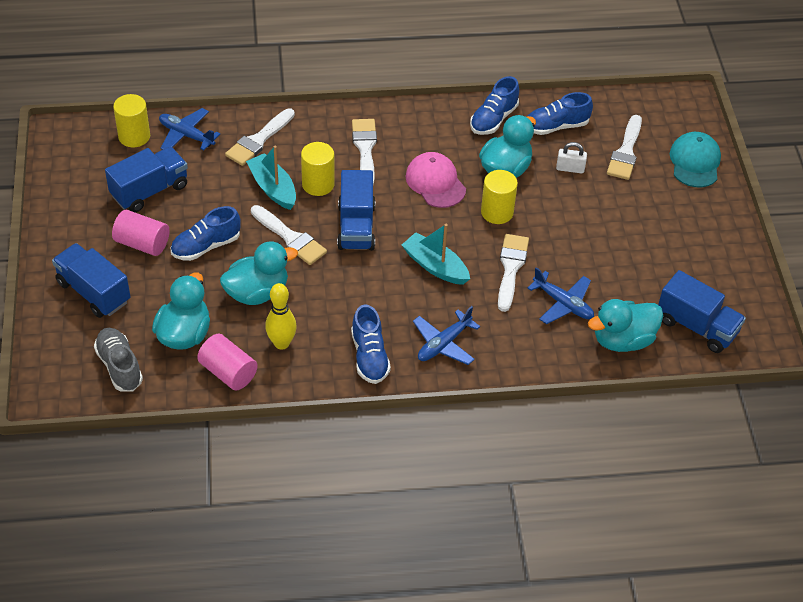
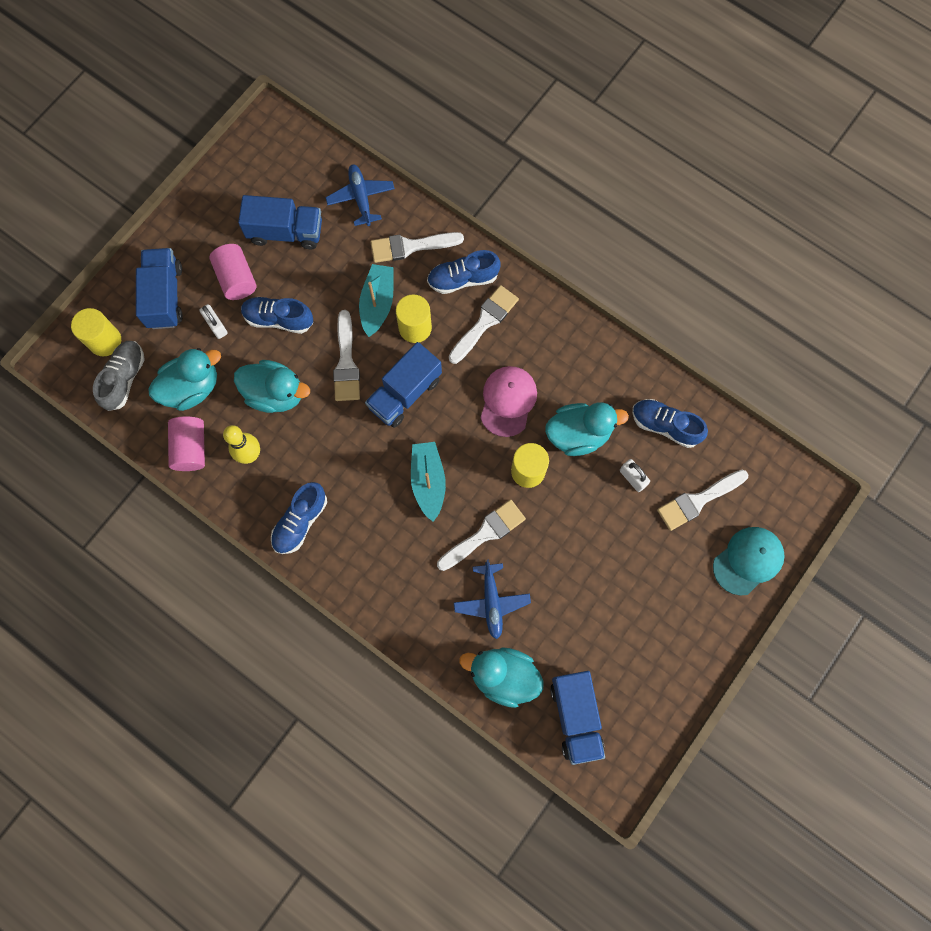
camera: 45 degrees right, 25 degrees up
(134, 136) = (321, 168): yellow cylinder -> yellow cylinder (105, 341)
(159, 283) = (216, 326): none -> white padlock
(444, 344) = (364, 558): blue plane -> none
(493, 119) = (619, 376): blue shoe -> blue shoe (463, 279)

